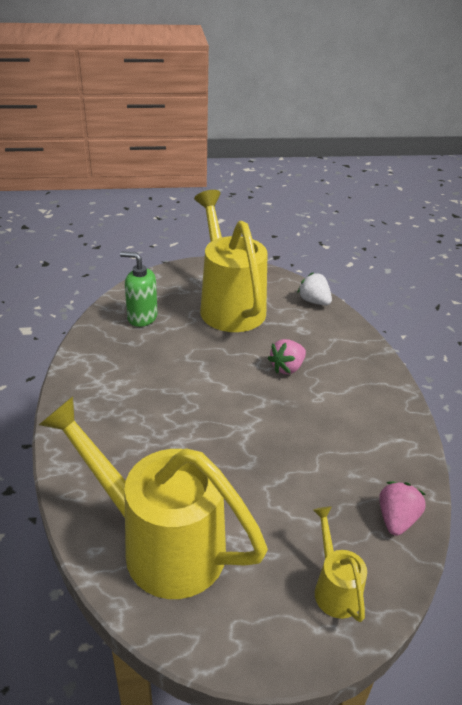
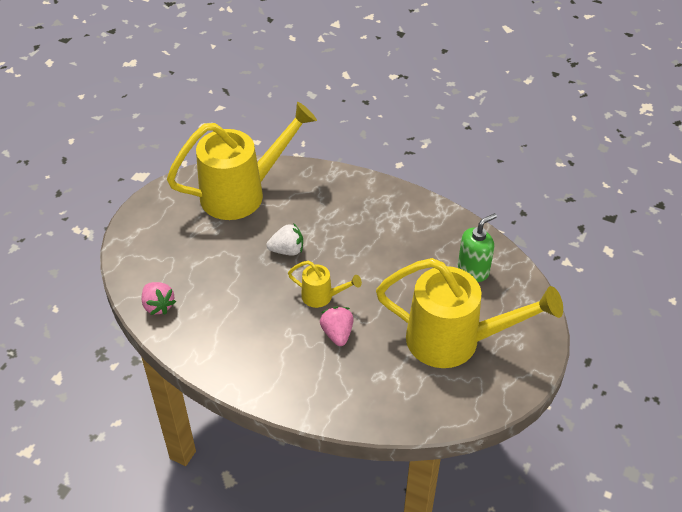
camera: 125 degrees right, 10 degrees up
(314, 301) = (417, 415): white strawberry -> white strawberry (287, 250)
(334, 588) = (150, 249): yellow watering can -> yellow watering can (322, 297)

